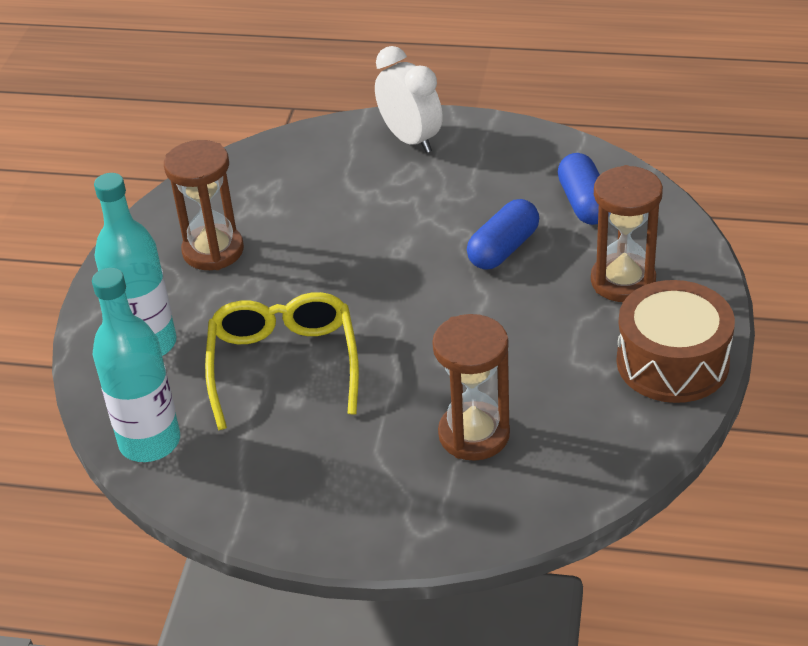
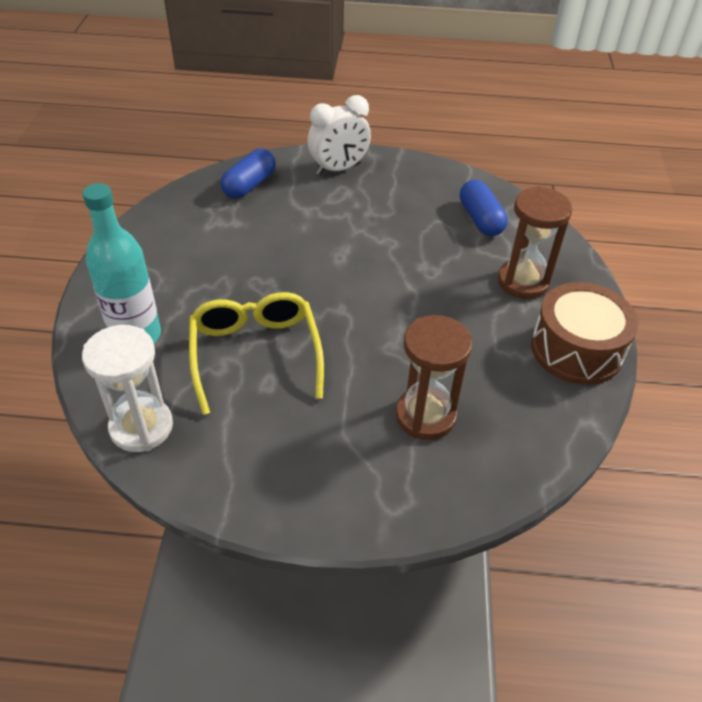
camera: 10 degrees left, 5 degrees up
(150, 442) = (141, 427): turquoise bottle -> white hourglass
(213, 251) = (188, 255): brown hourglass -> none
(411, 139) = (338, 169): white clock -> white clock turned 105 degrees clockwise
(503, 249) = (424, 255): blue capsule -> blue capsule (249, 185)

